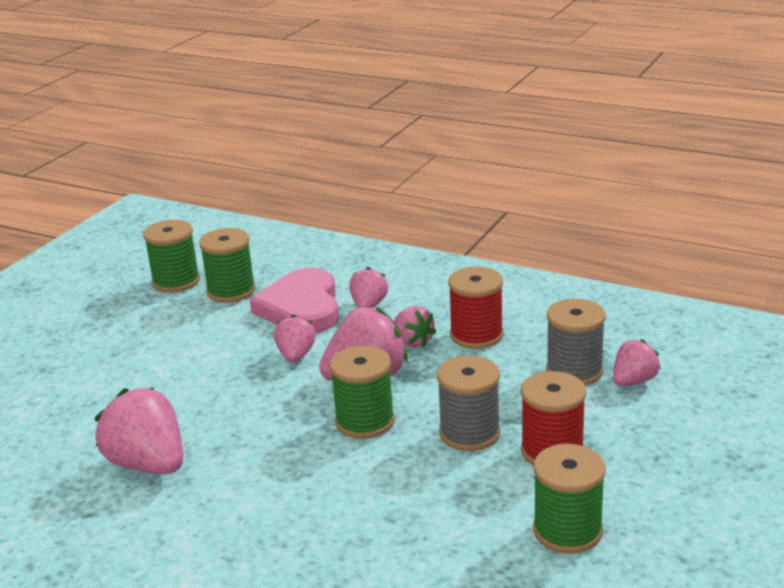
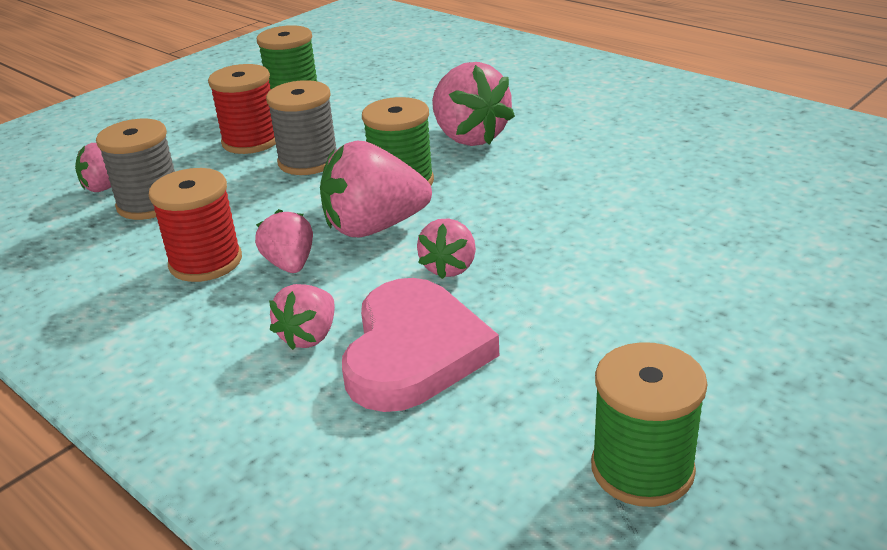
camera: 165 degrees left, 5 degrees up
(148, 464) = (635, 169): pink strawberry -> pink strawberry (469, 137)
(231, 291) = (528, 416): green spool -> none

